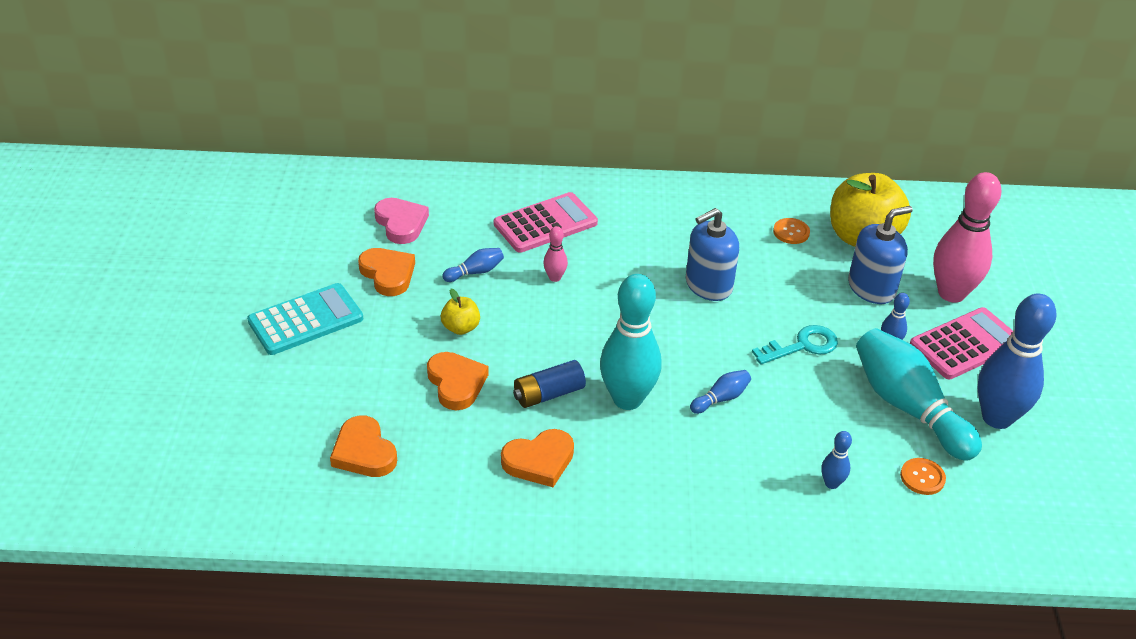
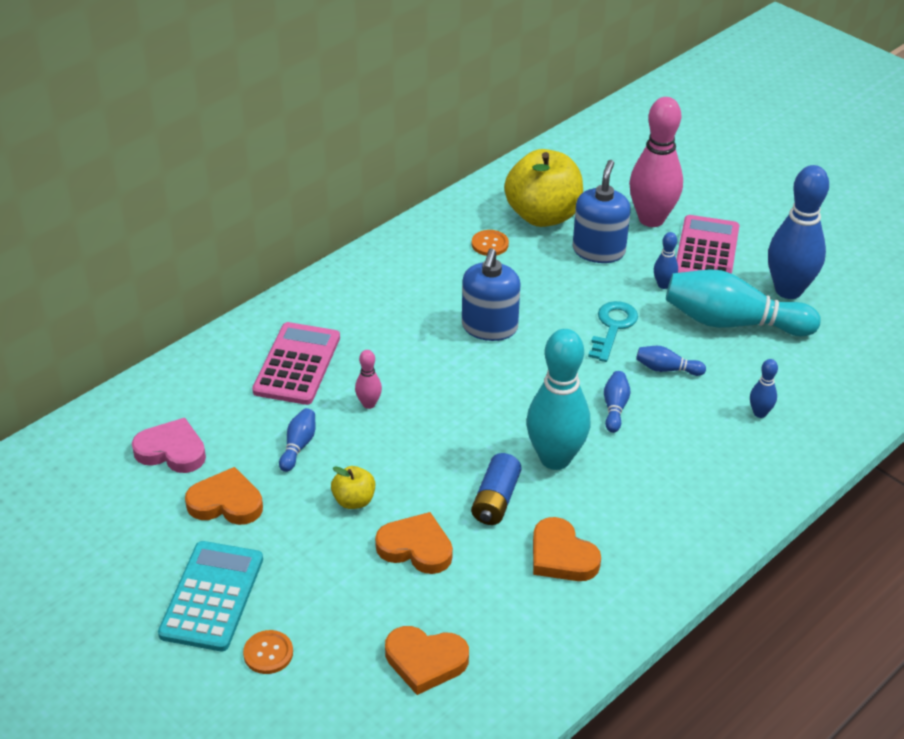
camera: 45 degrees left, 0 degrees up
(539, 461) = (561, 556): orange heart -> orange heart turned 120 degrees clockwise
(801, 402) = (667, 369): none -> blue bowling pin
(922, 477) = (802, 365): orange button -> orange button (268, 653)

